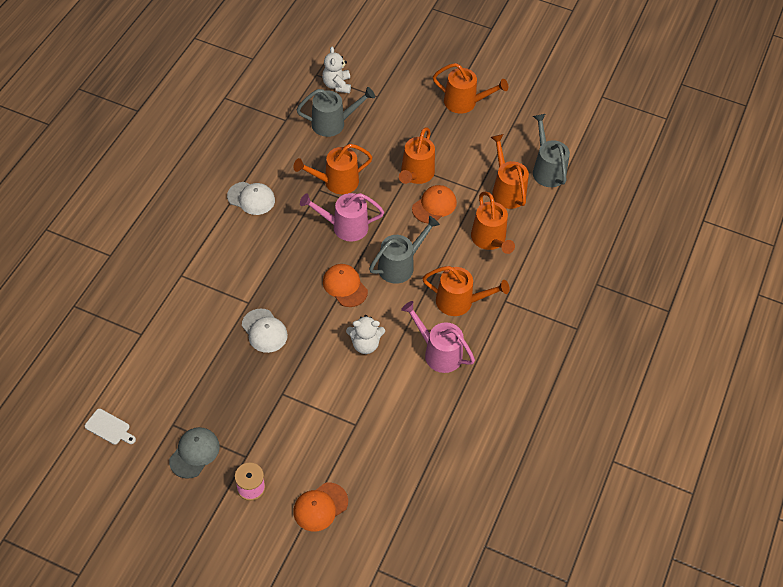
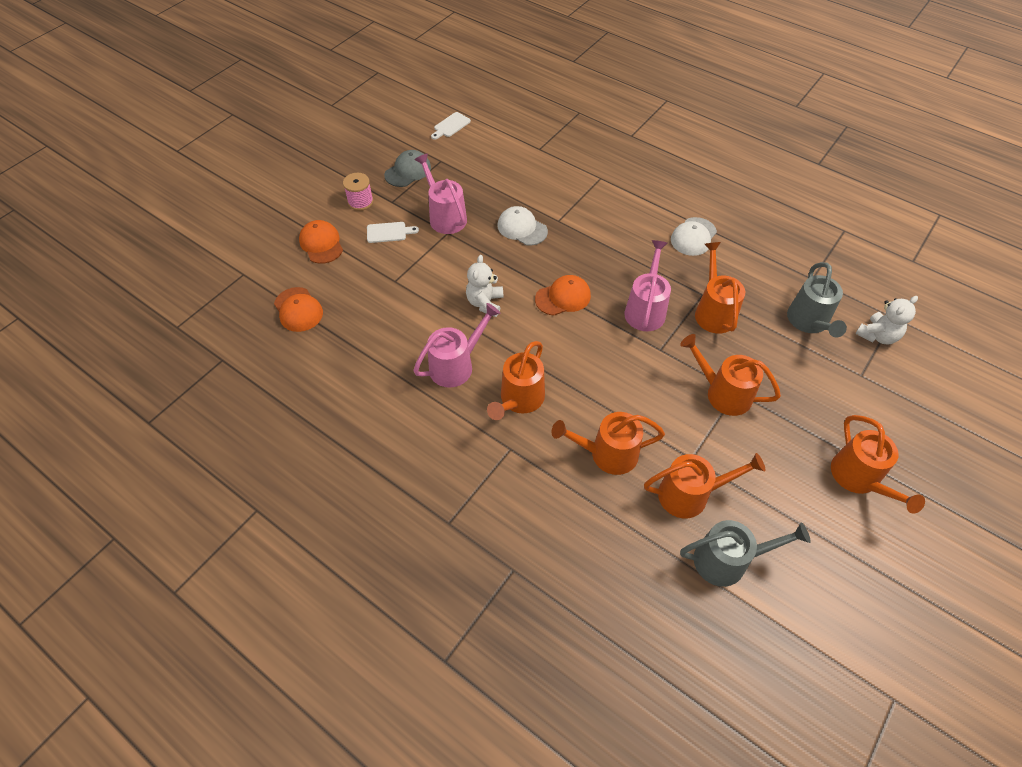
camera: 105 degrees right, 0 degrees up
(194, 453) = (408, 171): grey cap -> grey cap turned 90 degrees counterclockwise
(259, 401) = (445, 216): none -> pink watering can
(264, 331) = (522, 228): white cap -> white cap turned 60 degrees clockwise
(292, 447) = (389, 232): none -> white cutting board
(337, 85) = (877, 336): white teddy bear -> white teddy bear turned 135 degrees clockwise
(400, 265) = (583, 352): grey watering can -> none
(434, 205) = (670, 403): orange cap -> orange cap (298, 310)
(465, 102) = (859, 479): orange watering can -> orange watering can turned 45 degrees counterclockwise

